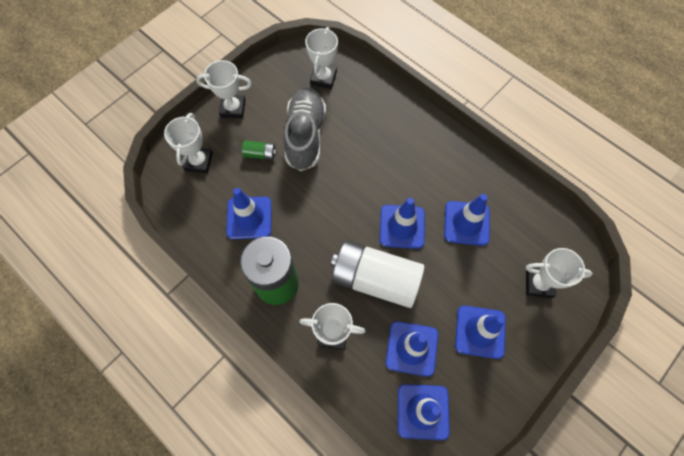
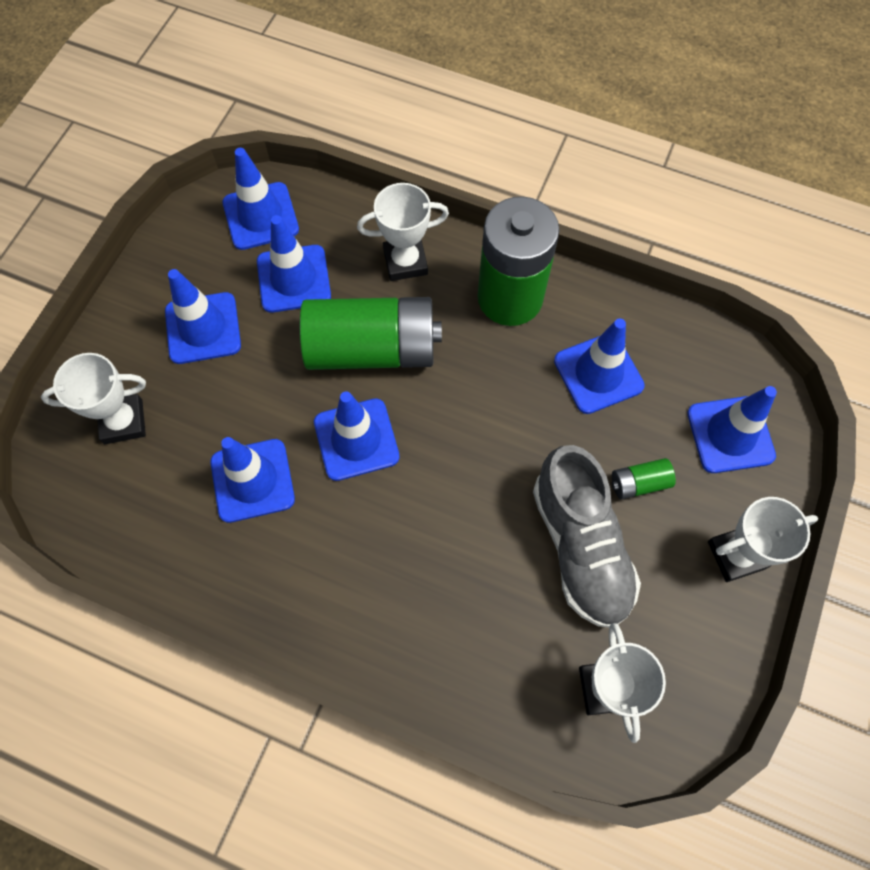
camera: 160 degrees right, 0 degrees up
(199, 162) = (730, 434): white trophy -> blue traffic cone
(375, 279) = (372, 349): white battery -> green battery

